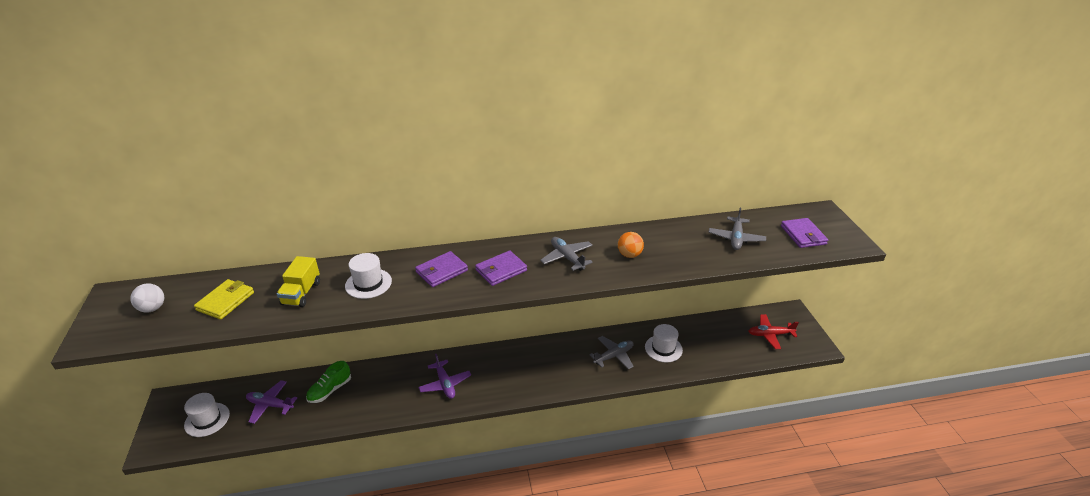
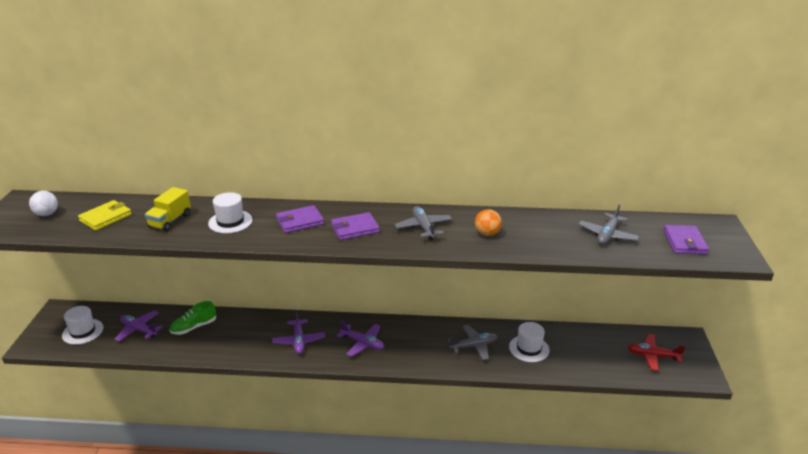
camera: 15 degrees right, 5 degrees down
(509, 374) = (362, 343): none -> purple plane

